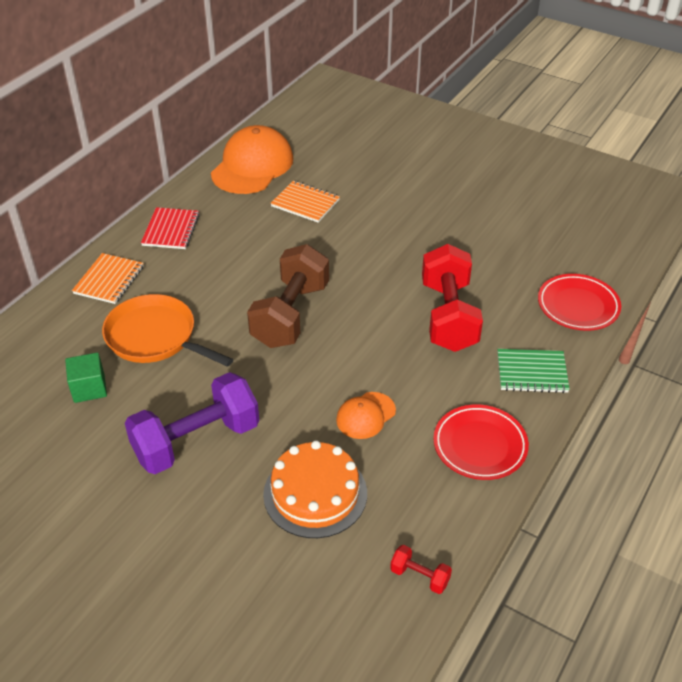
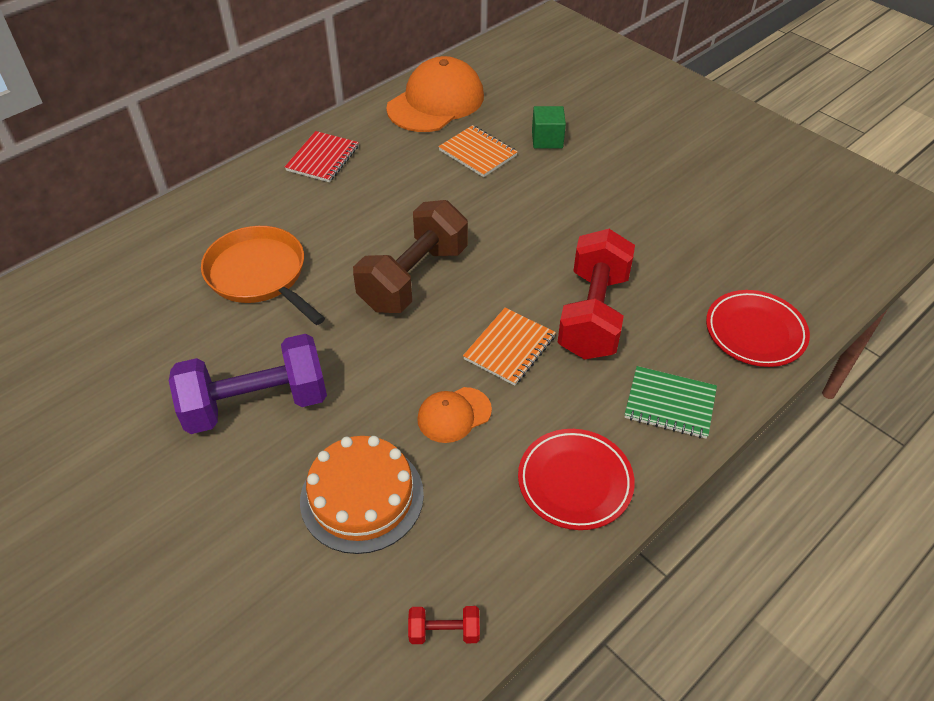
camera: 15 degrees right, 5 degrees up
(89, 388) = (169, 319): green cube -> green cube (547, 139)
(109, 280) = (237, 202): orange notebook -> orange notebook (509, 348)
(419, 576) = (444, 631): red dumbbell -> red dumbbell turned 45 degrees counterclockwise

